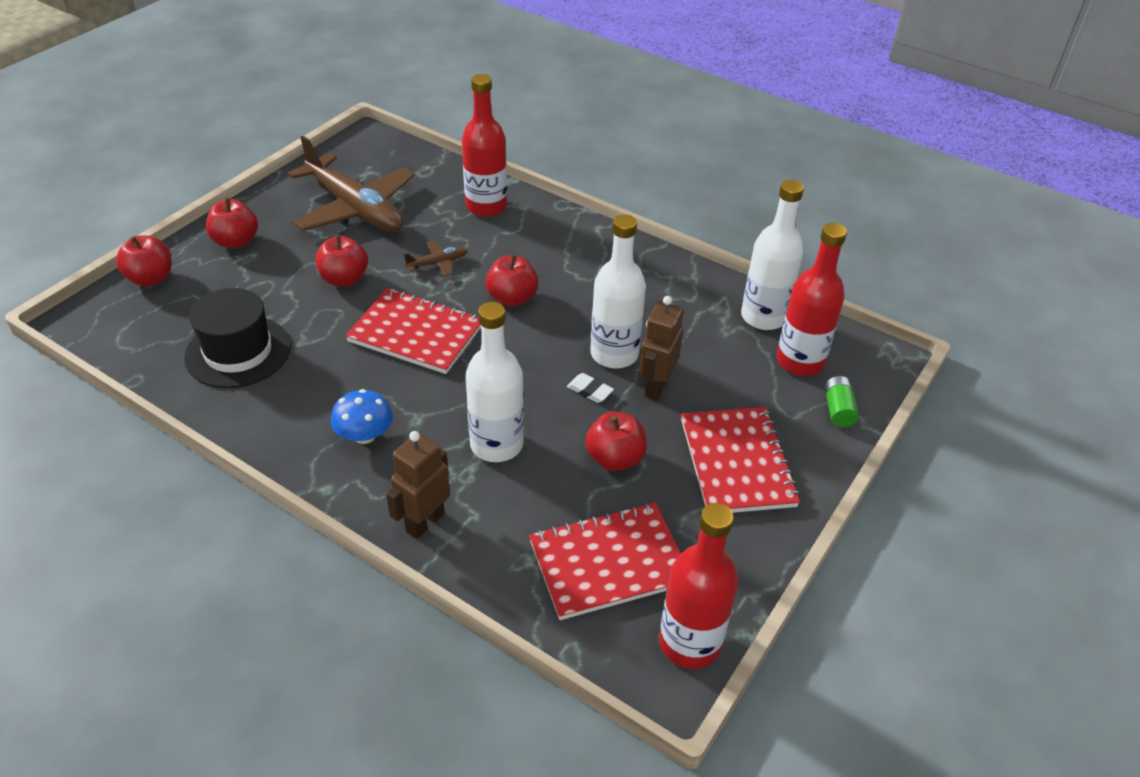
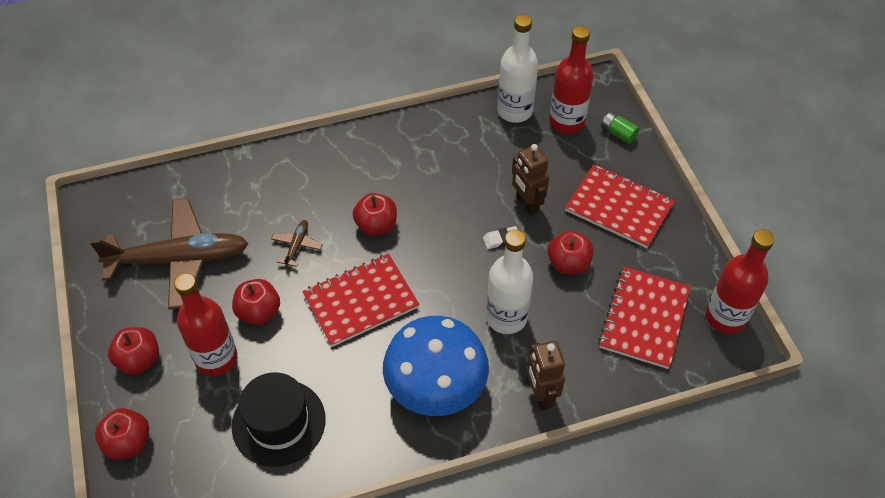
camera: 50 degrees left, 10 degrees up
(364, 435) = (436, 387): blue mushroom -> blue mushroom, size x2.07
(486, 206) = (261, 180): red bottle -> red bottle (216, 358)
(614, 354) = (480, 206): white bottle -> none

